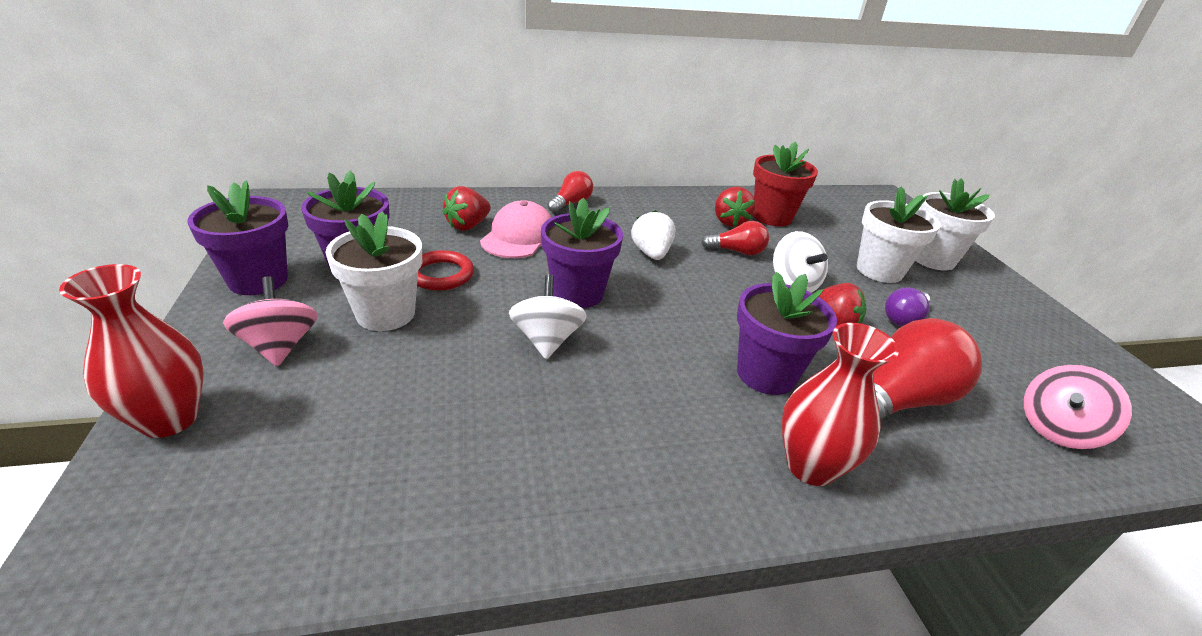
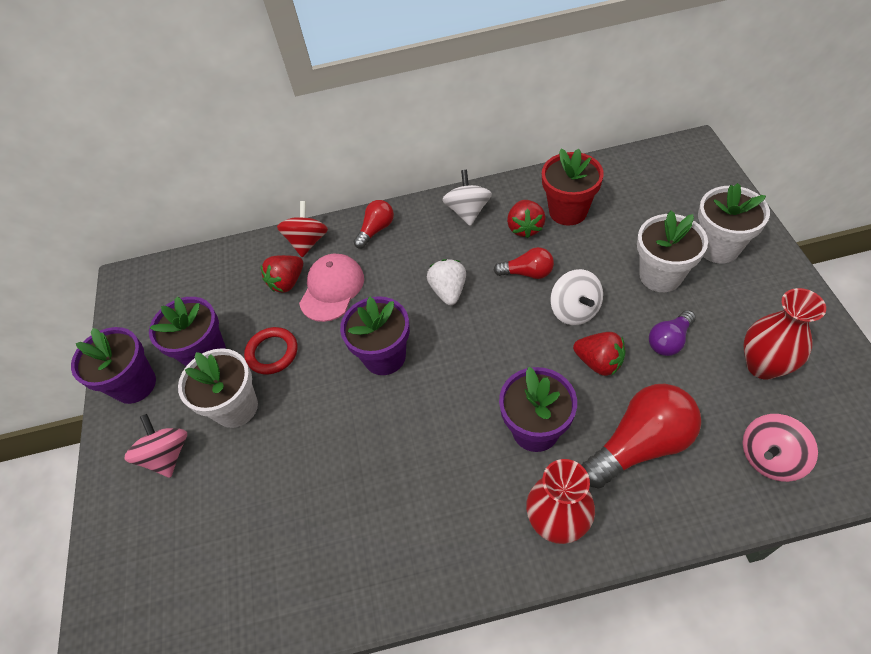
camera: 10 degrees right, 20 degrees up
(169, 419) = (113, 535): red vase -> red vase (763, 365)
(495, 202) = (307, 242): none -> red spinning top
(547, 340) = (361, 417): white spinning top -> white spinning top (468, 211)

